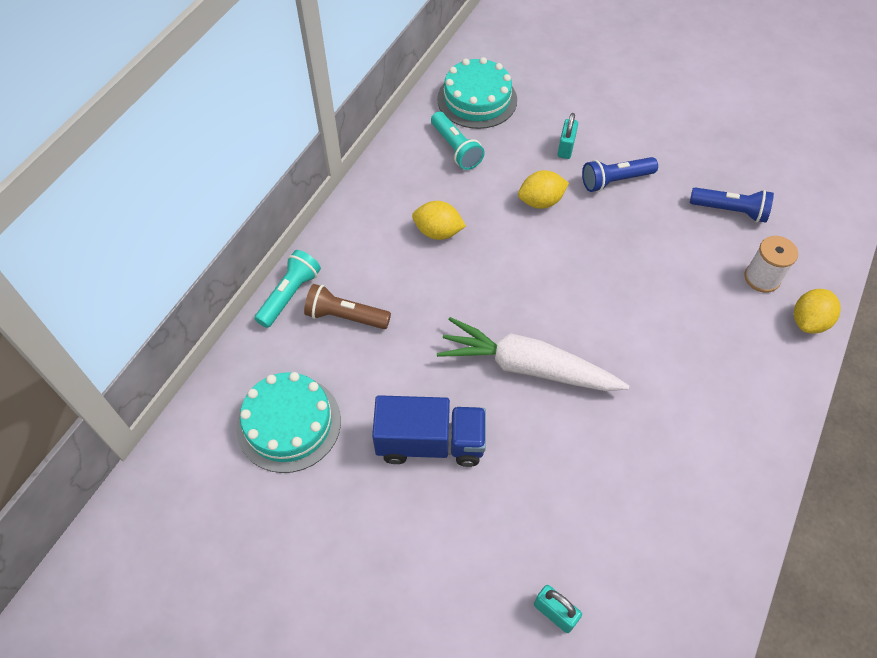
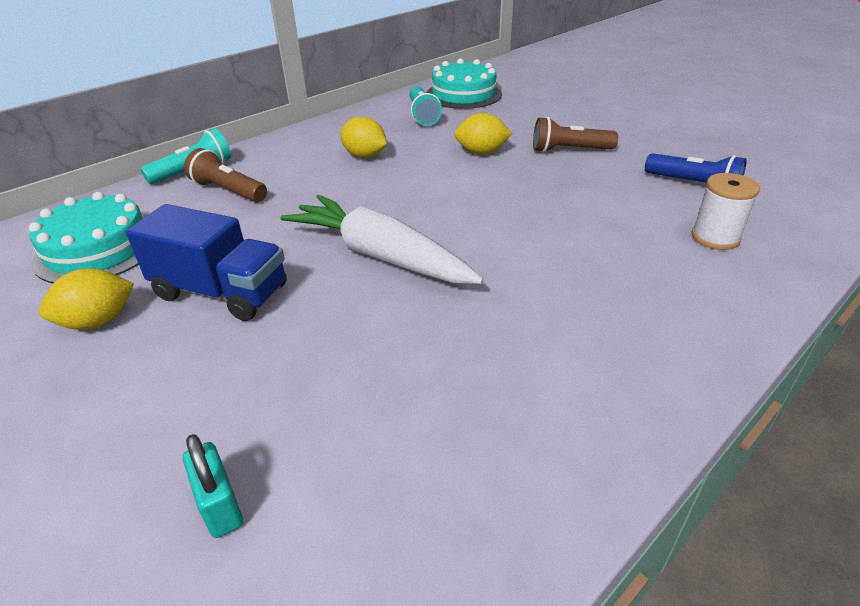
camera: 20 degrees right, 20 degrees down
(566, 148) = (529, 126): turquoise padlock -> none
(615, 181) = (569, 150): blue flashlight -> brown flashlight
(808, 321) = (770, 283): yellow lemon -> yellow lemon (98, 321)

